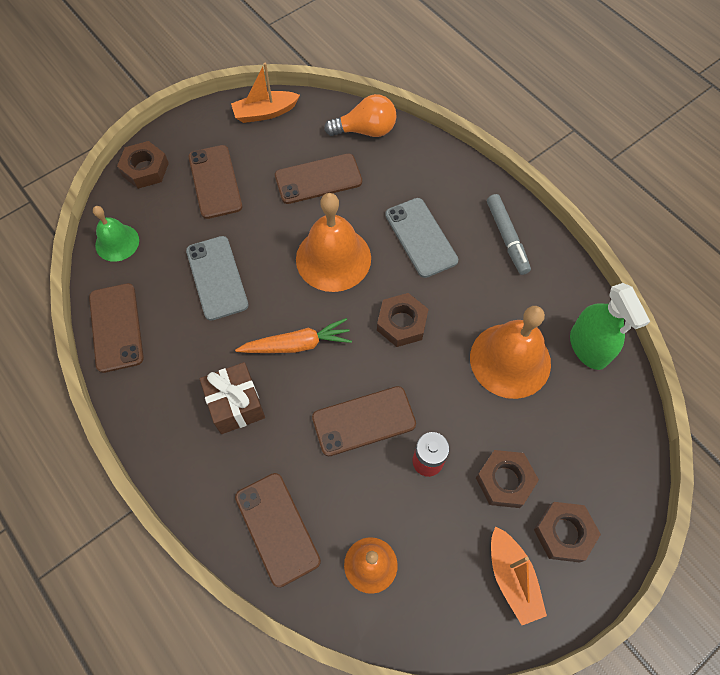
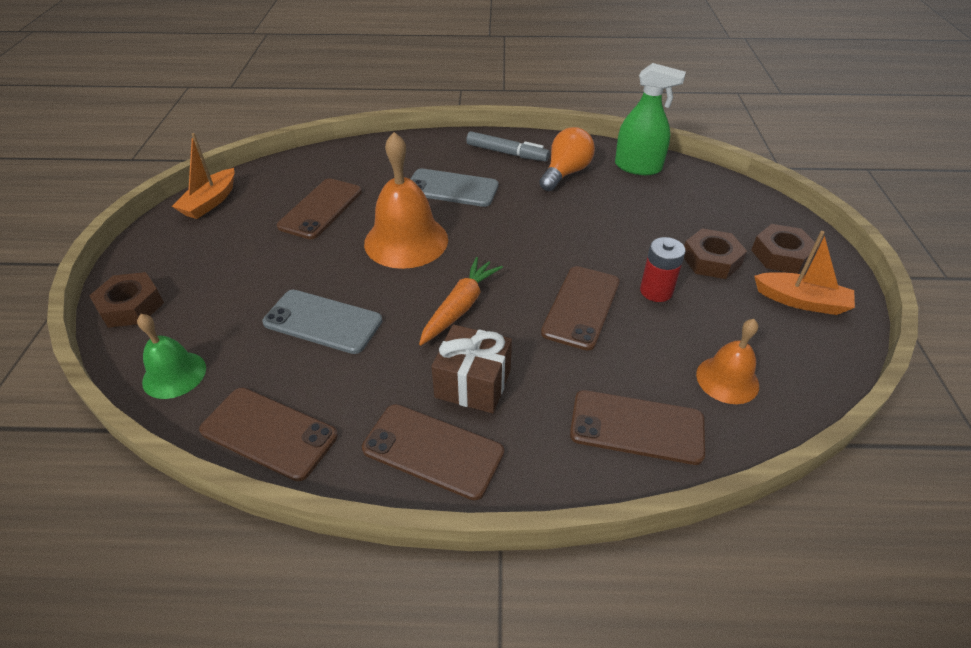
camera: 50 degrees left, 20 degrees down
(215, 182) = (224, 267): brown phone -> brown phone (433, 450)
(365, 130) = (318, 163): orange light bulb -> orange light bulb (565, 173)
(402, 323) = (514, 237): brown nut -> none
(510, 360) = (610, 204): orange bell -> none

